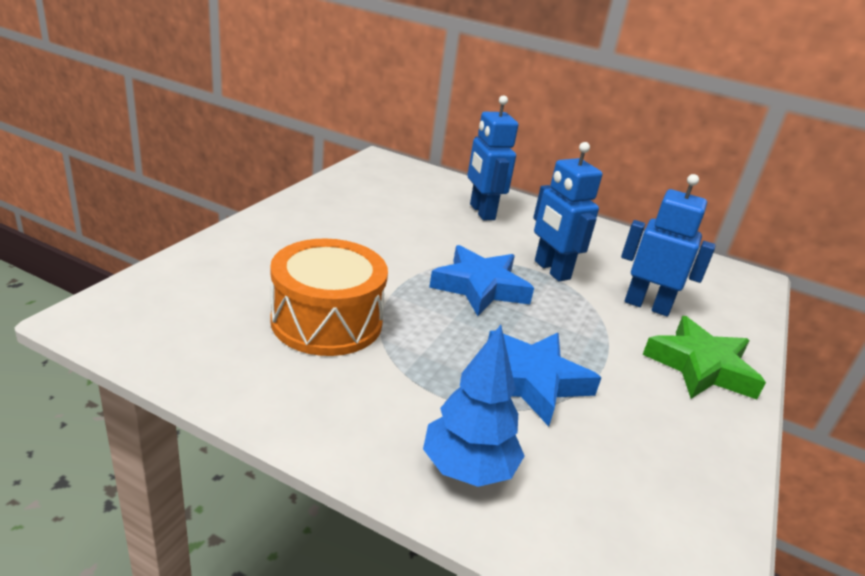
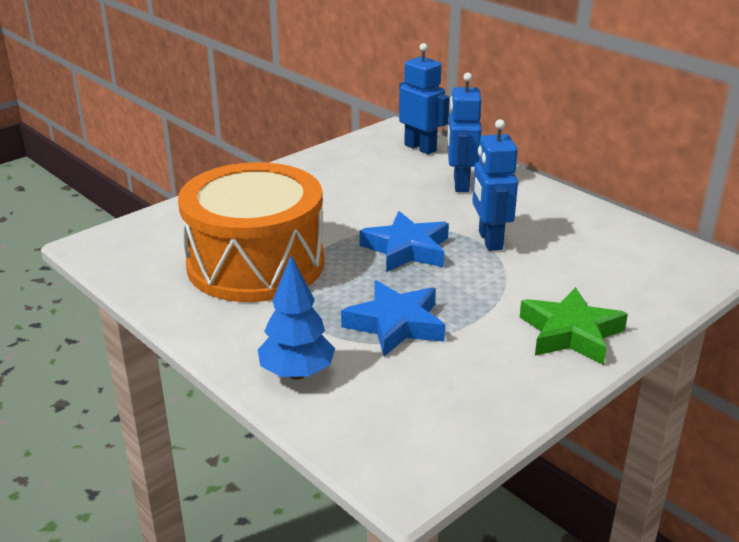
camera: 25 degrees right, 0 degrees up
(327, 321) = (256, 264): orange drum -> orange drum, size x1.51
(647, 305) = (564, 278): blue robot -> blue robot (420, 148)

